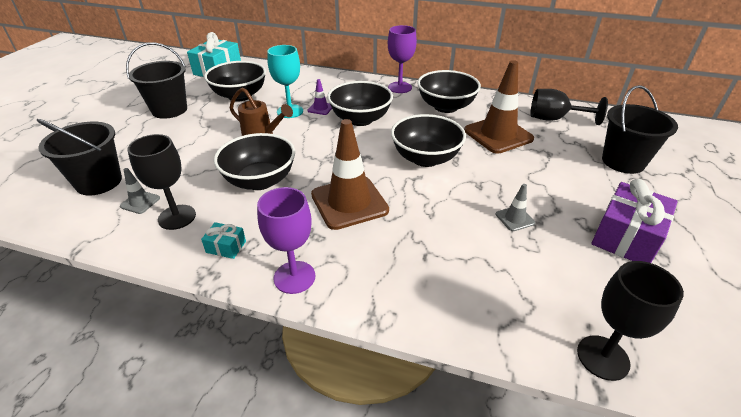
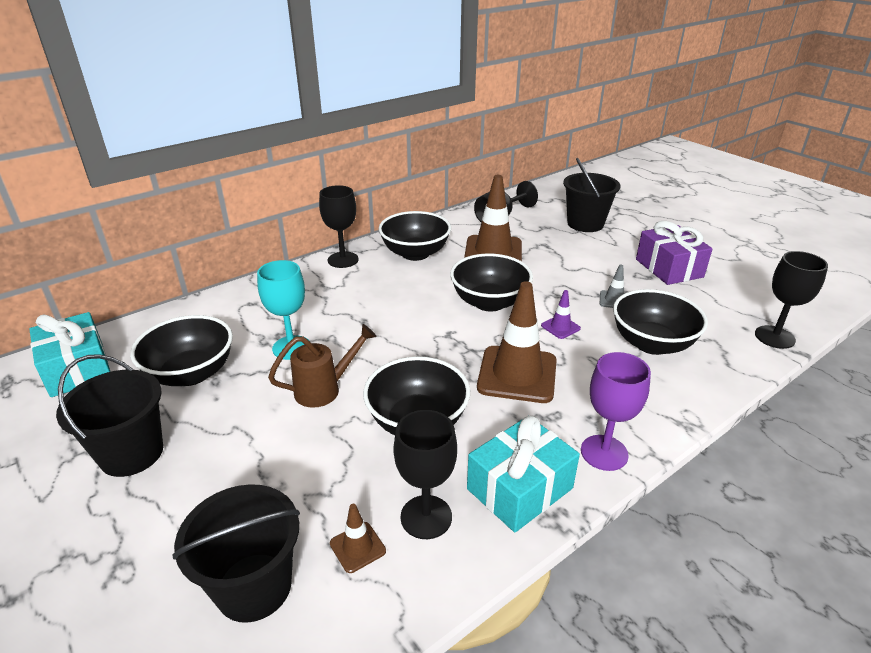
camera: 55 degrees left, 5 degrees down
(140, 202) = (357, 547): grey traffic cone -> brown traffic cone
(226, 247) = (520, 488): turquoise gift -> turquoise gift, size x2.10
(320, 108) = (315, 324): purple traffic cone -> purple traffic cone (560, 327)
(360, 119) = (374, 308): black bowl -> black bowl (652, 343)
(399, 87) = (343, 260): purple goblet -> black goblet

